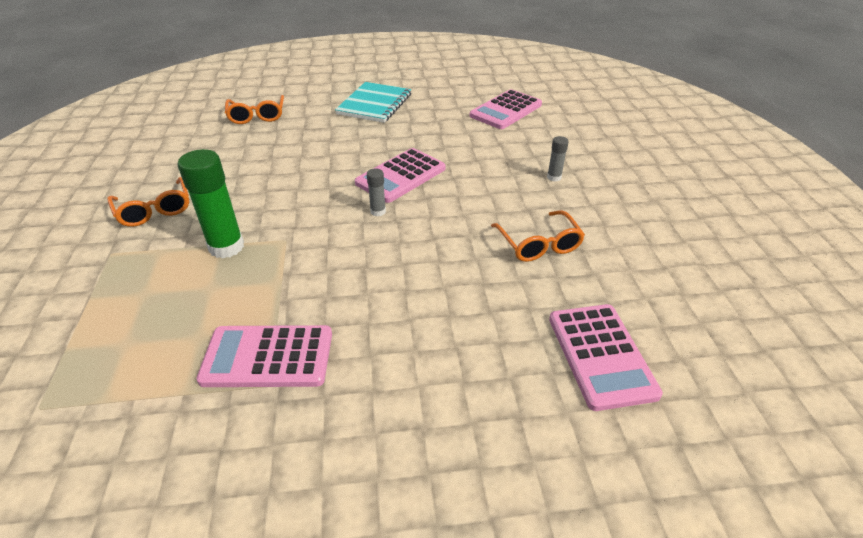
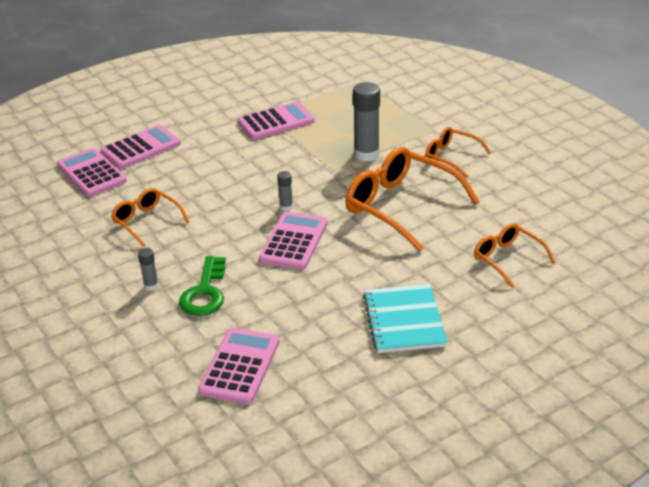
camera: 155 degrees right, 5 degrees down
(226, 247) = (366, 154): green glue stick -> grey glue stick
(274, 176) = (401, 206): none -> orange glasses
(507, 159) = (205, 292): none -> green key
(508, 385) = (141, 148): none -> pink calculator

